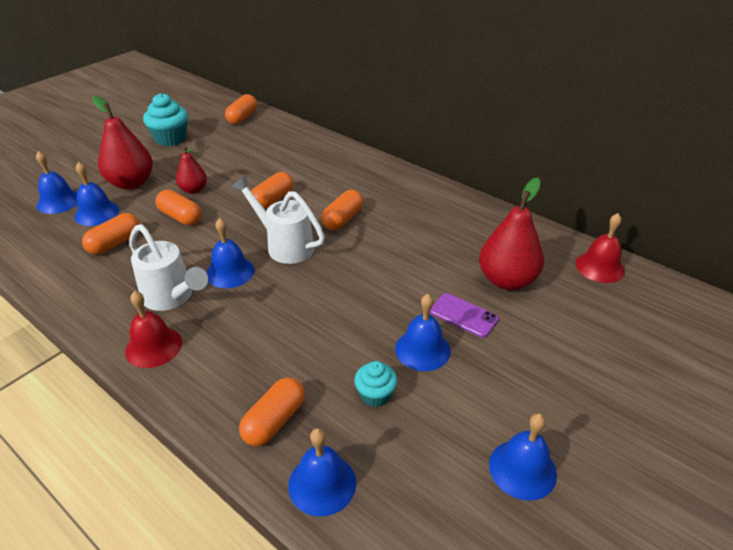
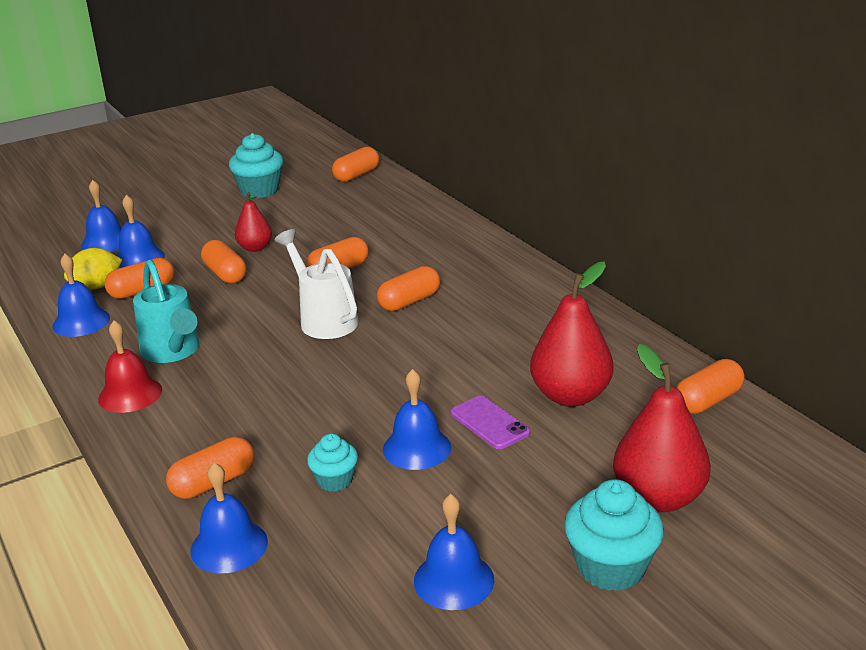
camera: 20 degrees right, 10 degrees down
(70, 245) = (97, 286): none -> yellow lemon
(131, 183) = (191, 232): red pear -> red pear (658, 498)
(172, 297) = (173, 352): white watering can -> turquoise watering can
(230, 272) = (248, 337): blue bell -> blue bell (81, 322)
(600, 267) = (707, 401): red bell -> orange capsule
(626, 426) = (611, 567): none -> turquoise cupcake

